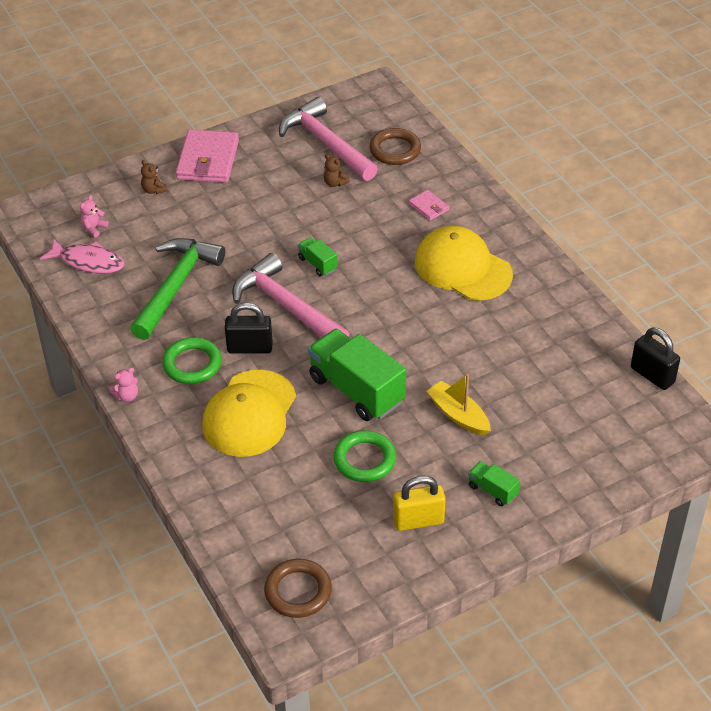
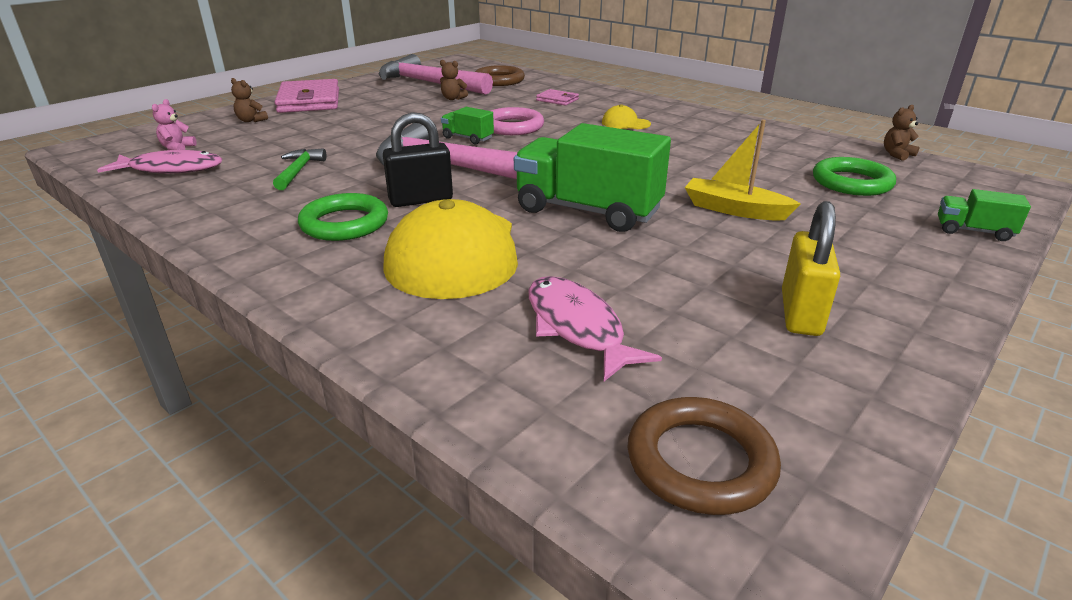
camera: 20 degrees left, 15 degrees down
(127, 396) = (248, 267): pink teddy bear -> none
(176, 286) = (298, 171): green hammer -> green hammer, size x0.48
(289, 497) = (577, 327): none -> pink fish
(363, 252) = (512, 127): none -> pink ring
(364, 459) = (656, 266): green ring -> green ring (851, 182)
(418, 520) = (800, 313): yellow padlock -> yellow padlock turned 45 degrees counterclockwise
(462, 268) = (625, 123): yellow cap -> yellow cap, size x0.43
(492, 490) = (859, 263): green truck -> green truck (973, 231)
(652, 375) = (897, 154): black padlock -> brown teddy bear

